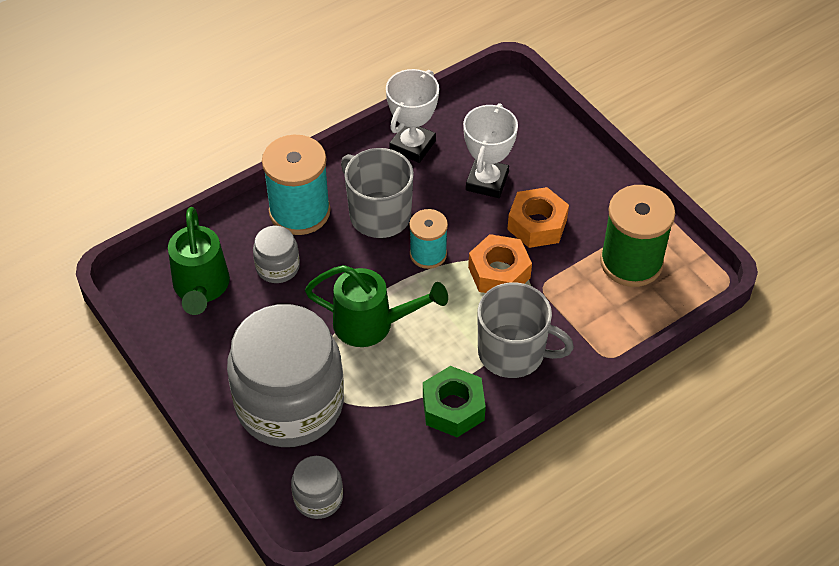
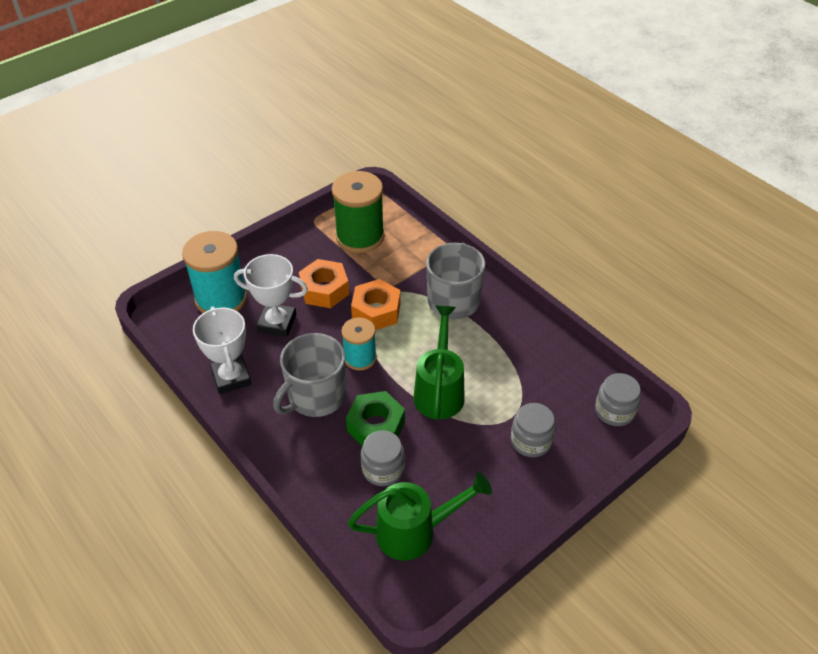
camera: 95 degrees left, 5 degrees down
(290, 403) = (531, 441): grey jar -> grey jar, size x0.44
(299, 211) = (314, 459): turquoise spool -> turquoise spool (221, 299)
(412, 146) = (231, 378): white trophy -> white trophy turned 45 degrees clockwise
(453, 408) = (512, 333): green nut -> green nut (376, 426)

